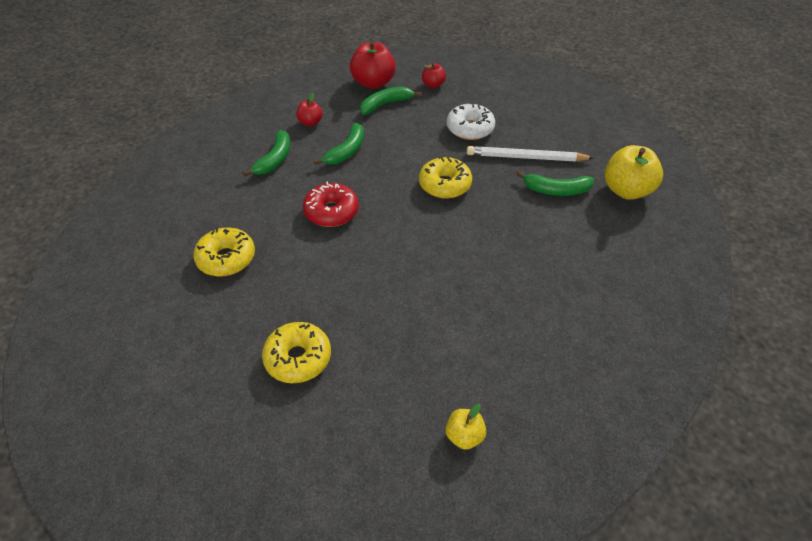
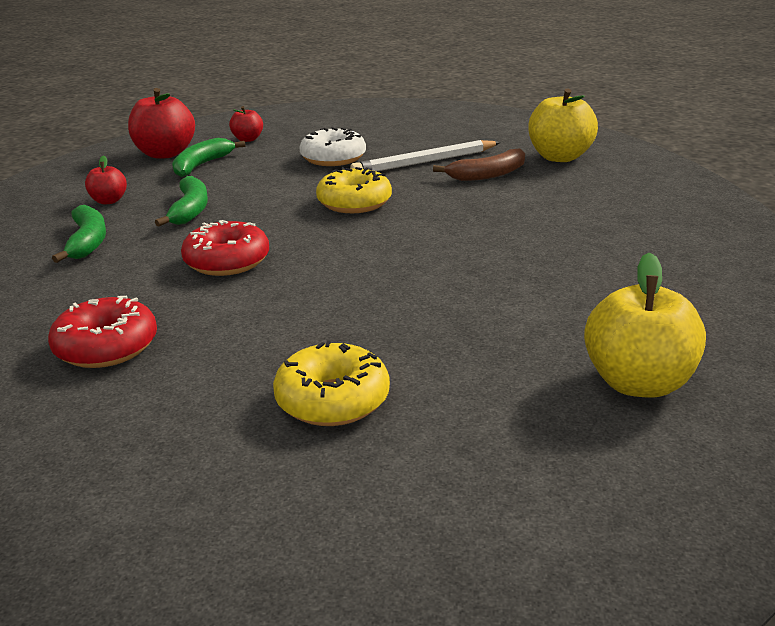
camera: 30 degrees left, 20 degrees down
(226, 258) = (106, 347): yellow donut -> red donut
(464, 436) = (638, 383): yellow apple -> yellow apple, size x1.87
(556, 190) = (488, 175): green banana -> brown banana

